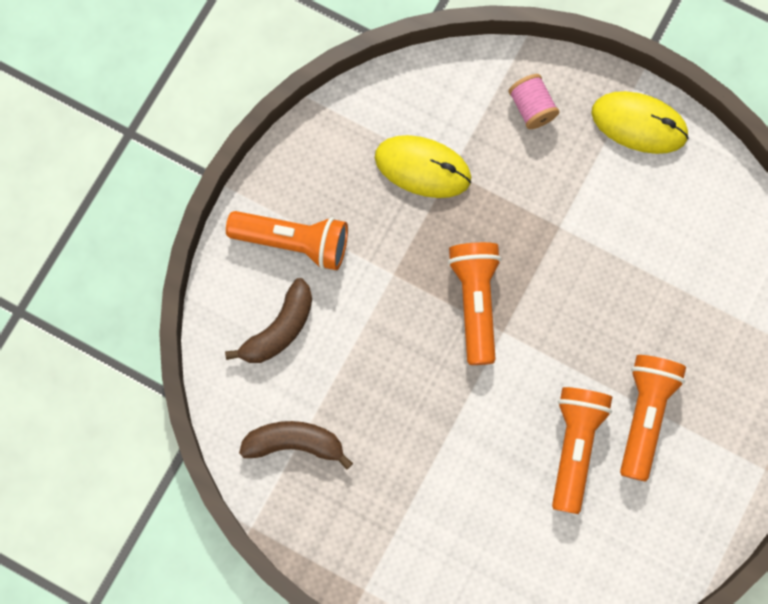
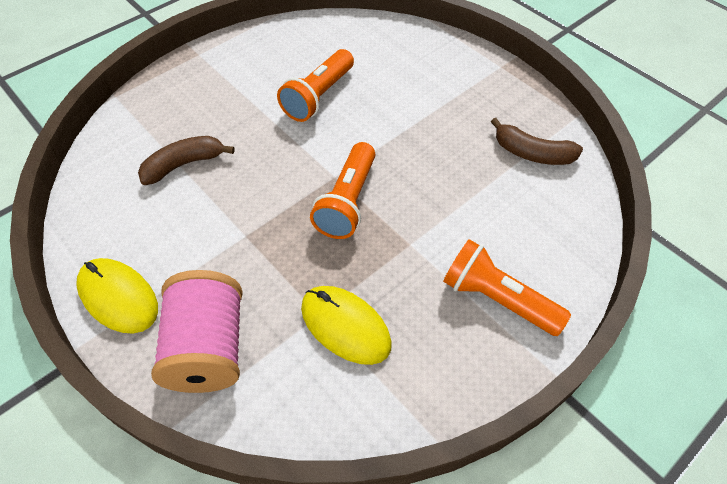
camera: 160 degrees left, 20 degrees down
(279, 329) = (527, 232): brown banana -> brown banana (184, 164)
(532, 108) = (208, 348): pink spool -> pink spool, size x1.96
(645, 415) = (258, 99): orange flashlight -> none

